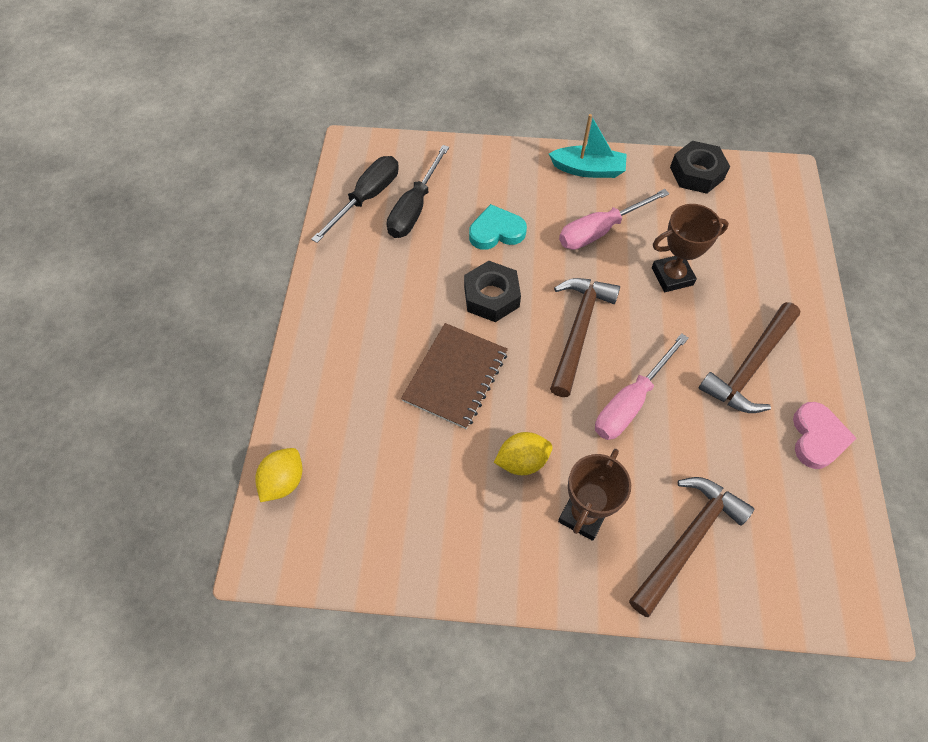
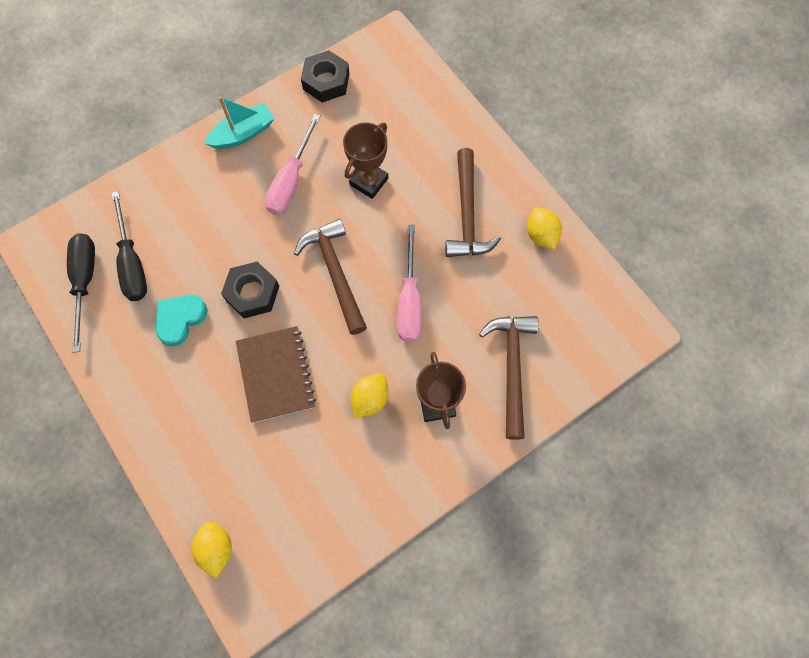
camera: 40 degrees left, 10 degrees up
(496, 231) = (213, 237): turquoise heart -> turquoise heart (180, 319)
(817, 438) = (541, 235): pink heart -> yellow lemon

